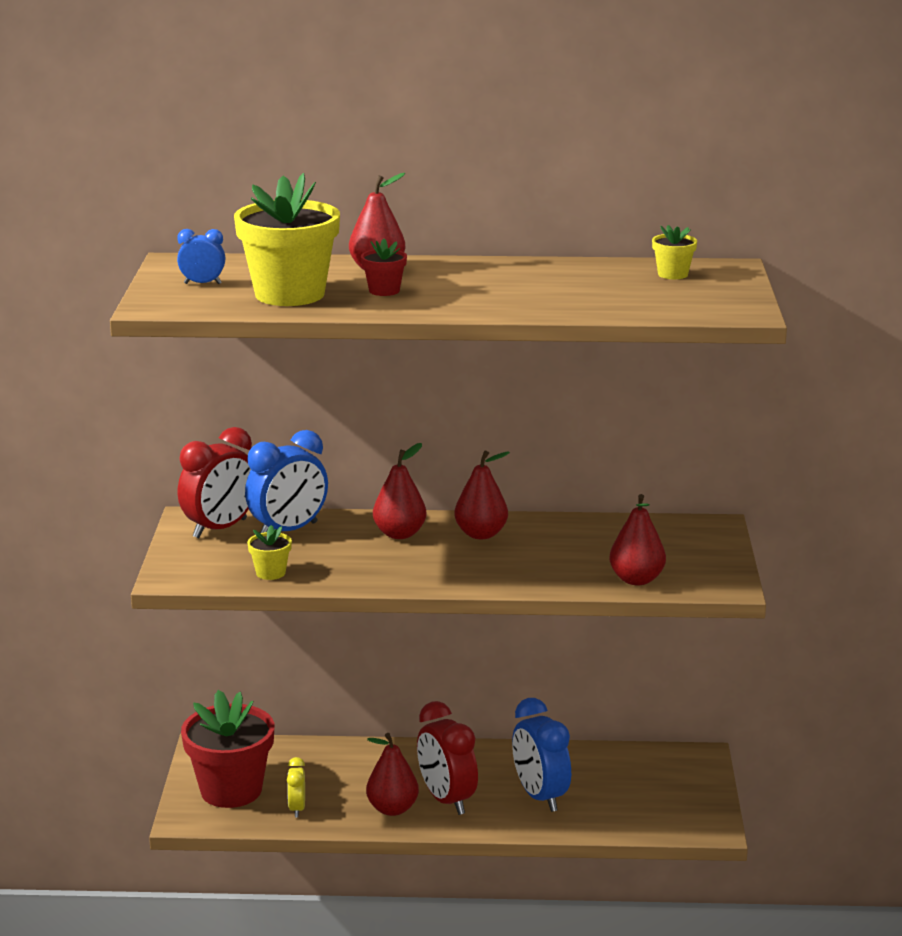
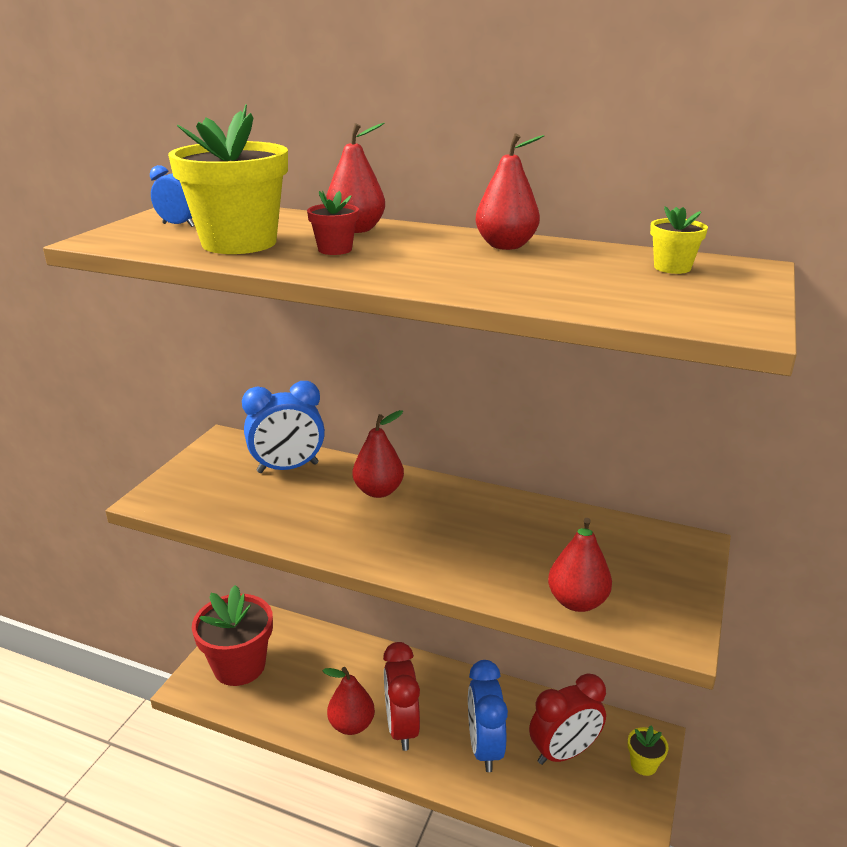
camera: 20 degrees right, 5 degrees up
(220, 528) = (236, 455): red clock -> red clock (564, 752)
(270, 573) = (235, 512): yellow flower pot -> yellow flower pot (643, 764)
(297, 809) = (276, 702): yellow clock -> none
(481, 534) = (451, 506): red pear -> red pear (506, 246)

